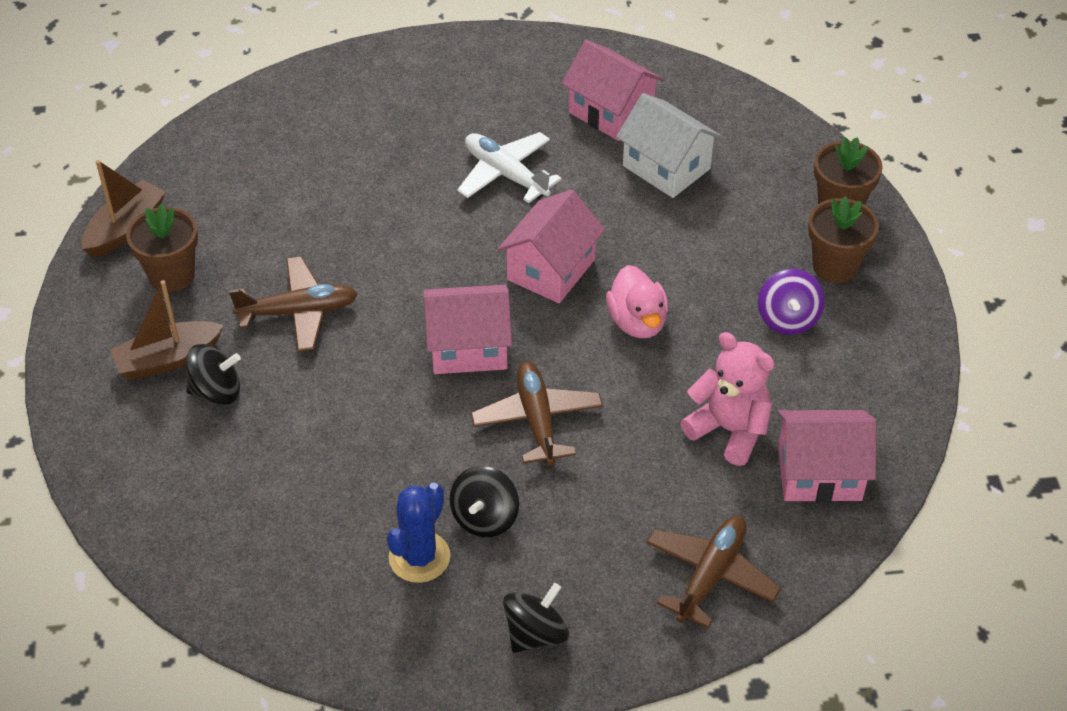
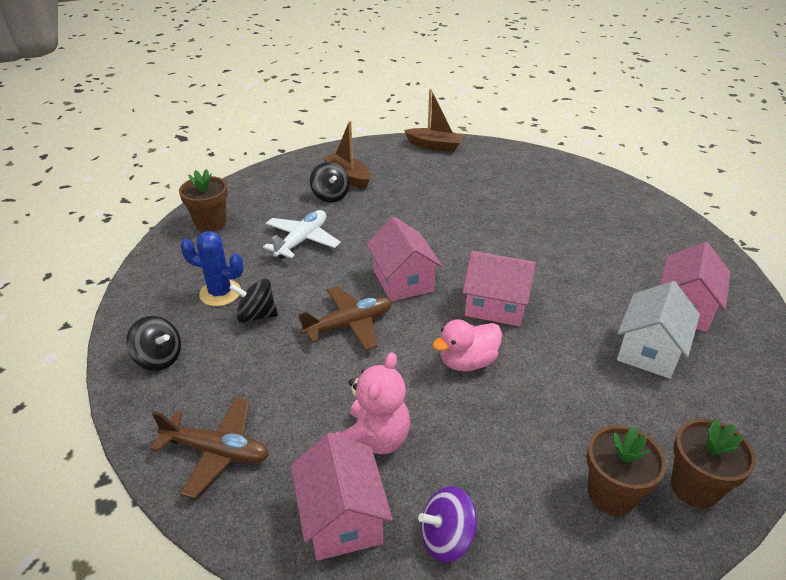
camera: 75 degrees right, 10 degrees down
(171, 275) = (409, 165): brown flower pot -> brown flower pot (210, 223)
(298, 312) = (402, 210): brown plane -> none
(506, 174) = (575, 267): white plane -> white plane (302, 240)
(788, 318) = (522, 464): purple spinning top -> purple spinning top (446, 538)

